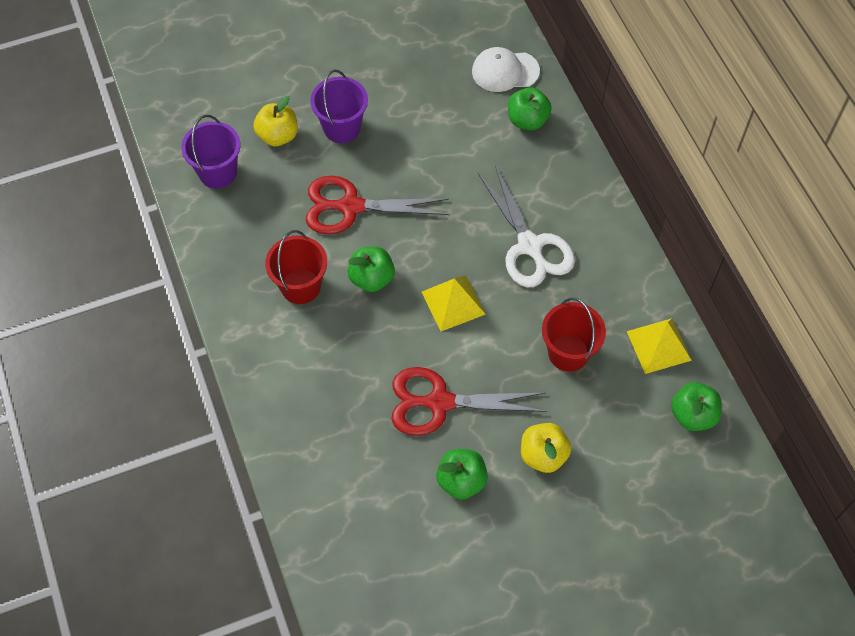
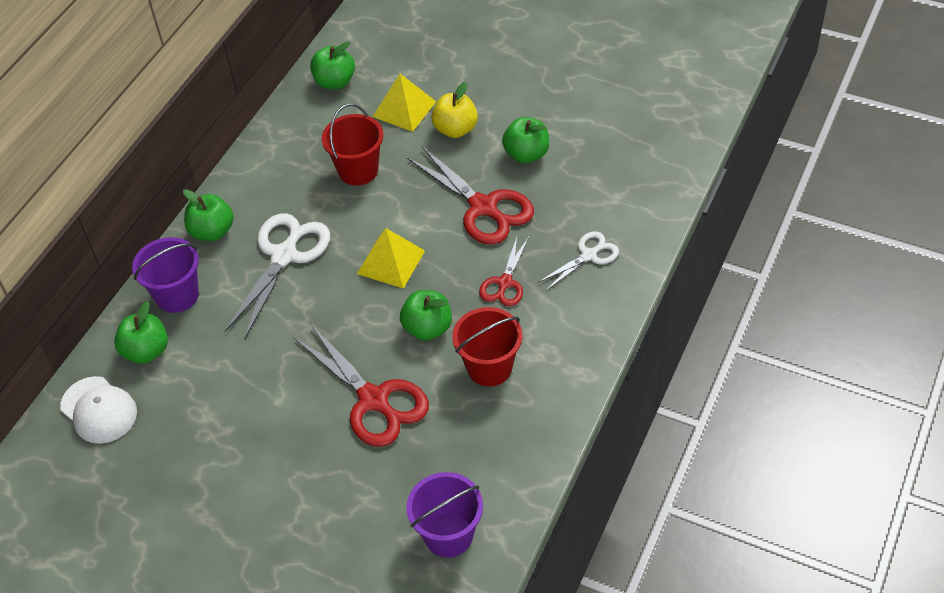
camera: 130 degrees left, 10 degrees down
(278, 136) = (356, 524): yellow apple -> none
(319, 428) = (588, 255): none -> white scissors
(342, 128) = (293, 481): purple bucket -> purple bucket (177, 295)
(356, 355) = (505, 283): none -> red scissors
(601, 221) = (212, 231): none -> green apple
(658, 345) = (296, 130): yellow pyramid -> yellow pyramid (404, 109)

